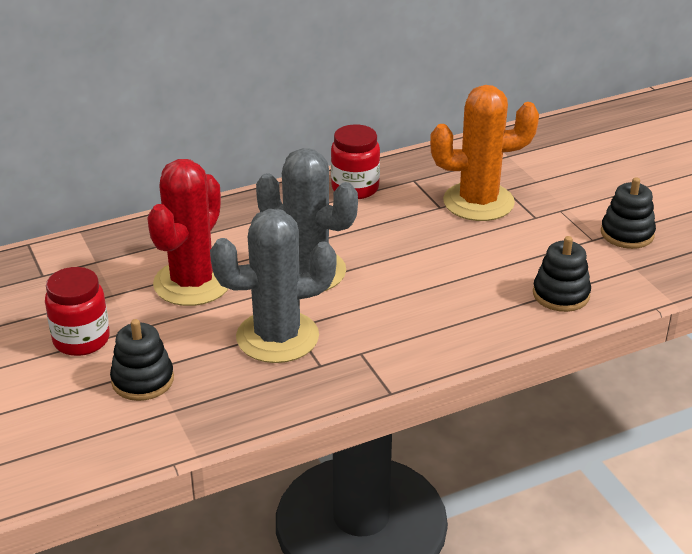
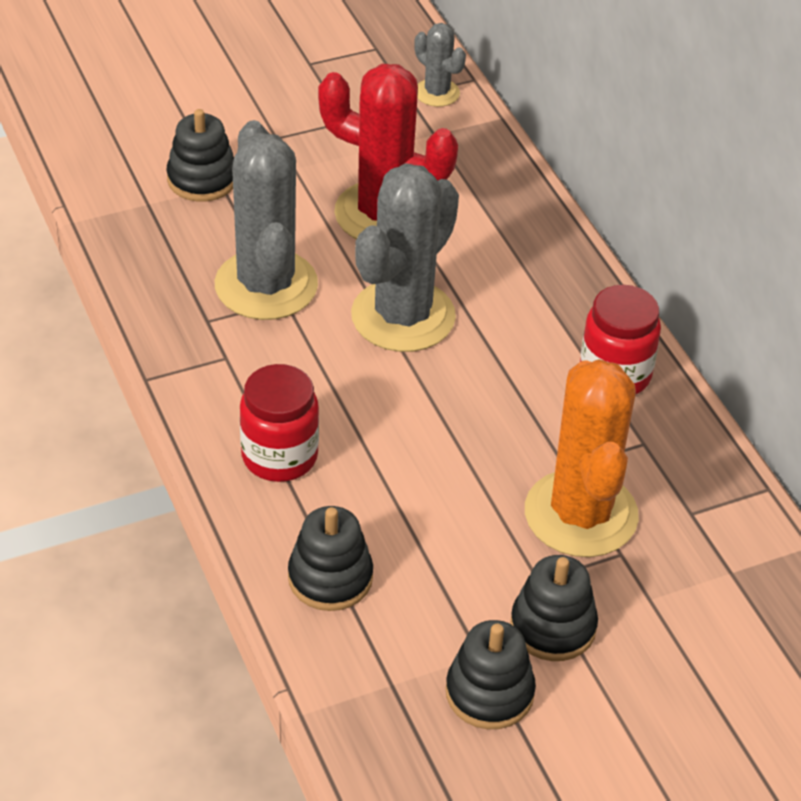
camera: 90 degrees right, 10 degrees up
(43, 261) = (437, 93): none -> grey cactus
(81, 340) = (280, 131): red jar -> red jar (279, 456)
(569, 212) = (553, 627): none -> black stacking toy

